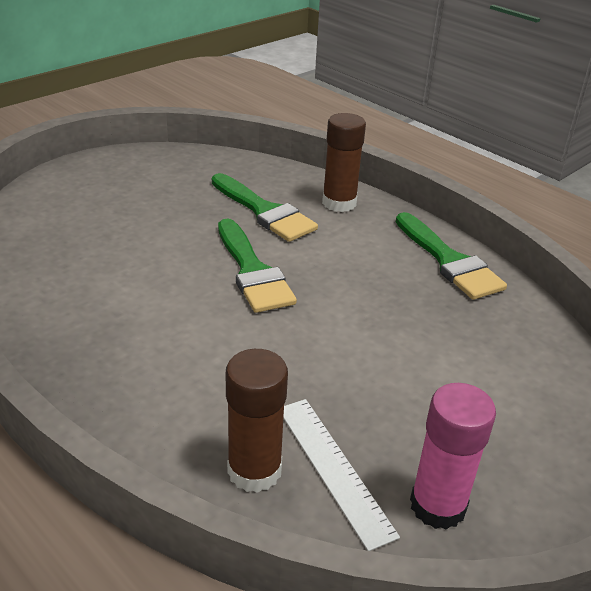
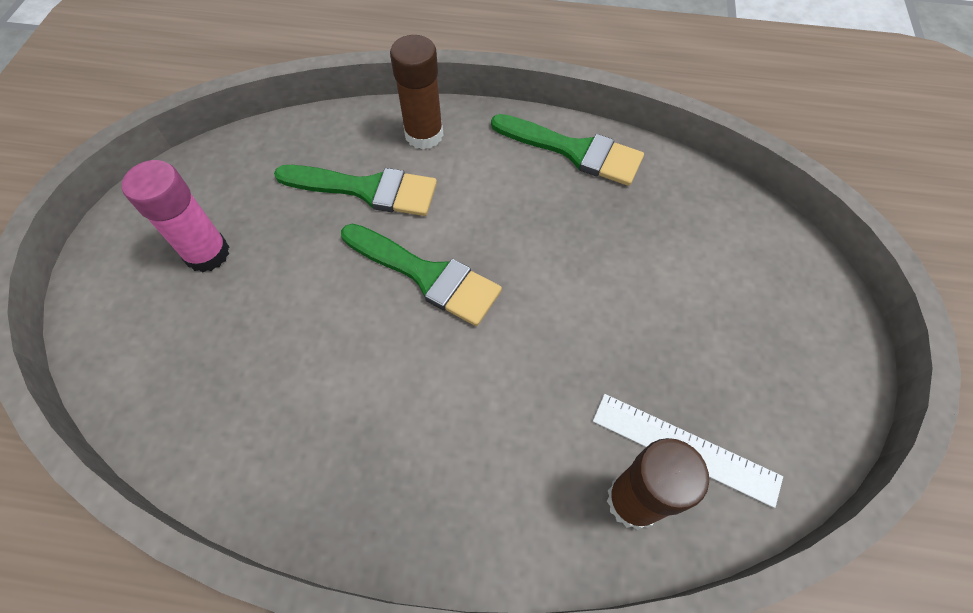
camera: 35 degrees left, 25 degrees up
(437, 505) = (778, 423): pink glue stick -> pink glue stick (207, 253)

